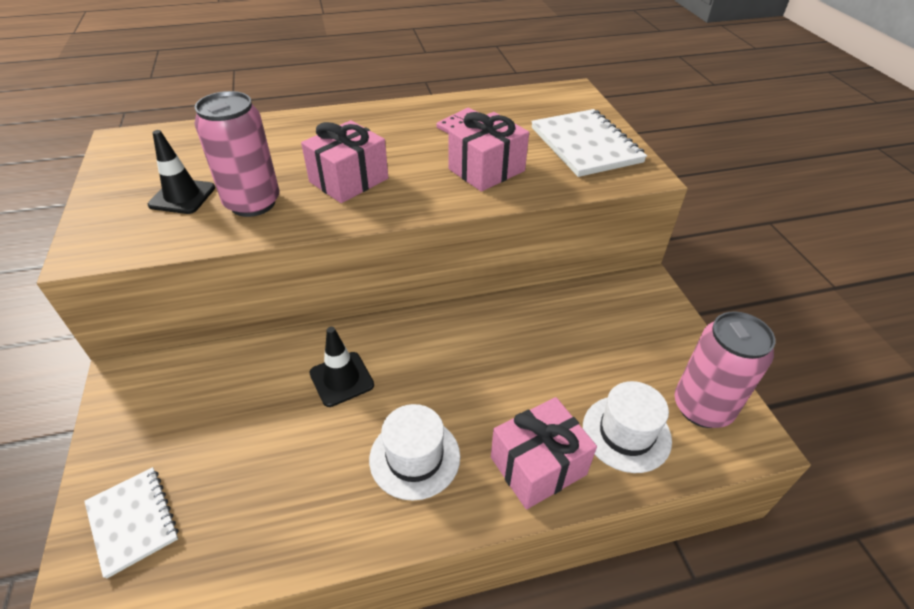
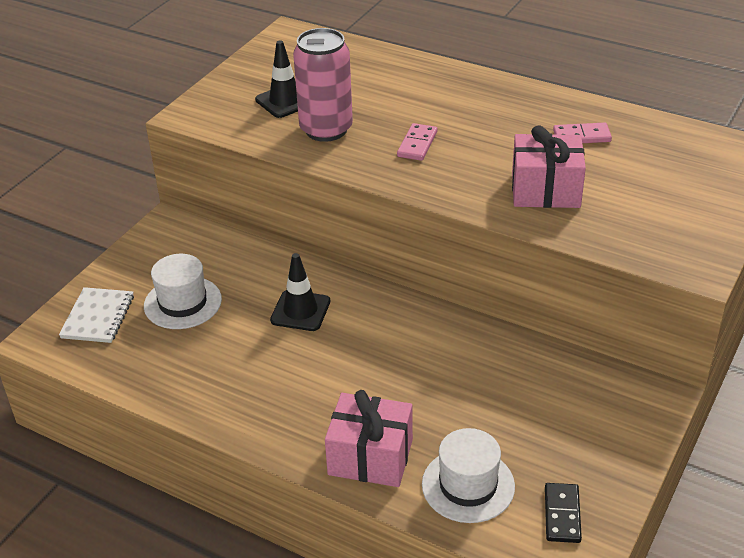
camera: 45 degrees right, 5 degrees down
(349, 180) = (417, 144): pink gift -> pink domino
(415, 457) = (292, 393): white hat -> white hat (183, 303)
(585, 145) = (679, 213): white notebook -> none
(702, 407) = (562, 515): pink can -> black domino

